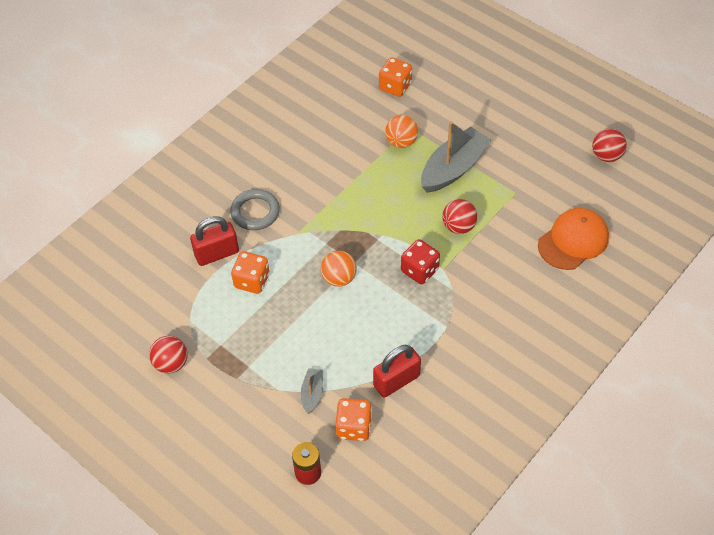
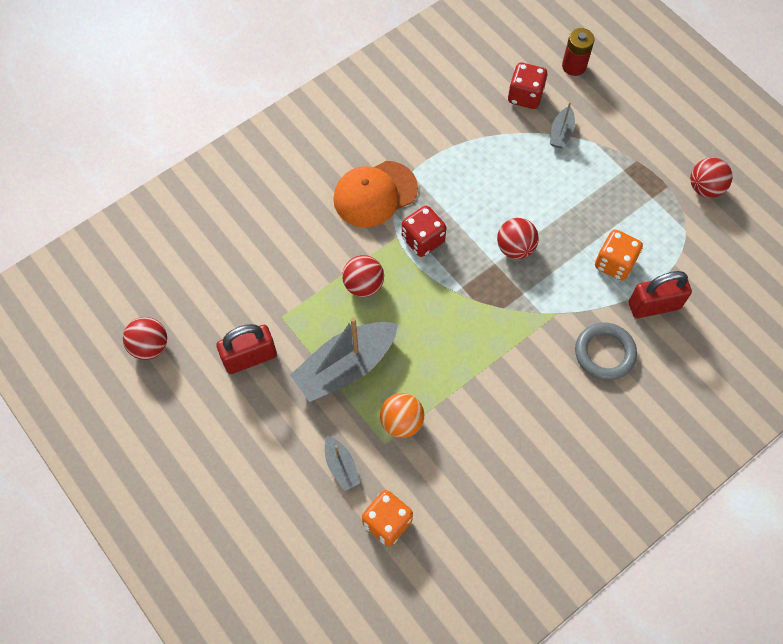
camera: 170 degrees left, 10 degrees up
(339, 278) = (515, 248): orange ball -> red ball
(354, 427) = (525, 96): orange dice -> red dice
(396, 381) = (475, 129): red padlock -> red padlock (250, 357)
(436, 110) = (341, 466): none -> grey boat
(573, 241) = (240, 242): orange cap -> orange cap (375, 194)

